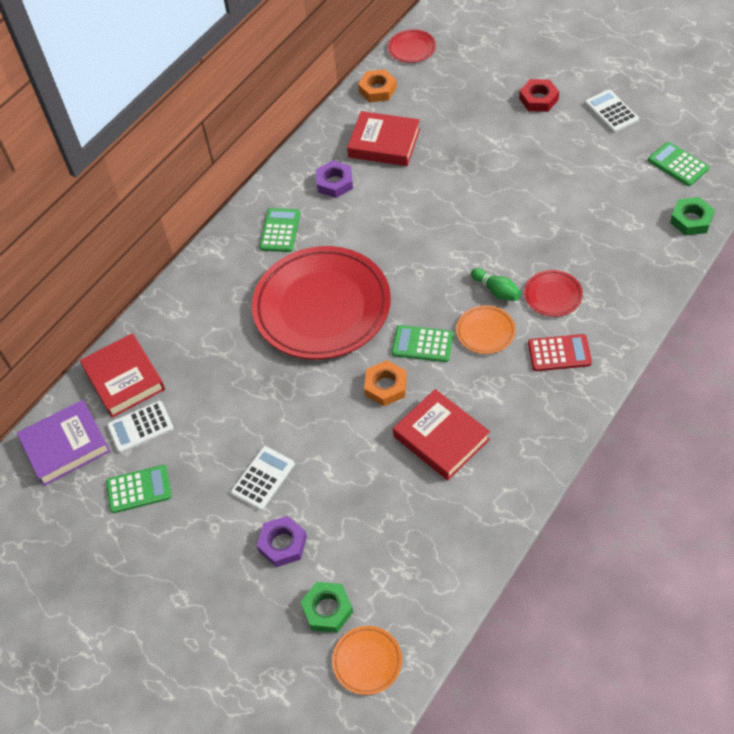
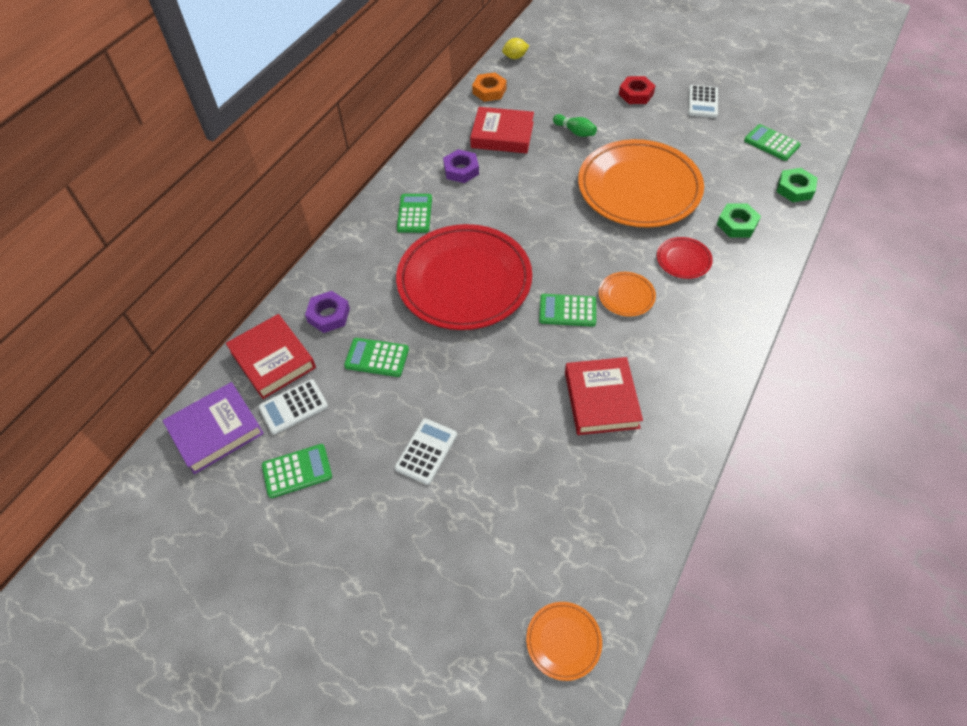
camera: 10 degrees left, 0 degrees up
(225, 382) = (377, 357): none -> green calculator
(283, 544) = (455, 518): purple nut -> purple nut (329, 315)
(327, 609) = (512, 586): green nut -> green nut (737, 224)
(386, 386) = (538, 352): orange nut -> none
(412, 48) = (515, 57): red plate -> yellow lemon
(441, 438) = (601, 399): red book -> red book turned 45 degrees clockwise
(496, 291) = (629, 258): green bowling pin -> green bowling pin (575, 131)
(521, 212) = (639, 188): none -> orange plate
(559, 353) = (700, 312): red calculator -> none
(611, 112) = (702, 102): white calculator -> white calculator turned 135 degrees counterclockwise

